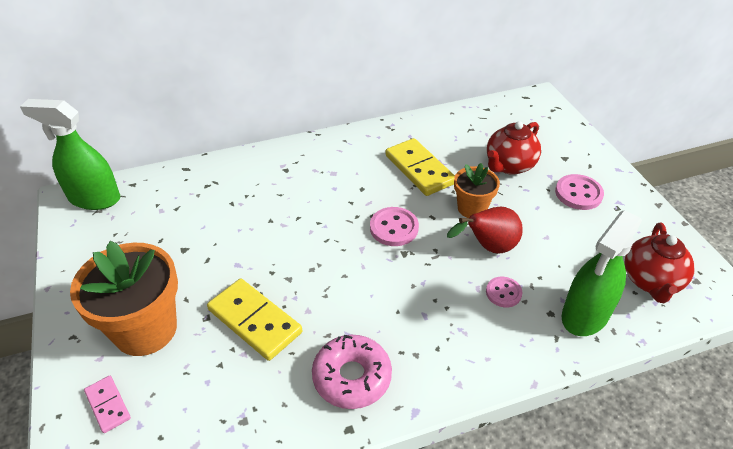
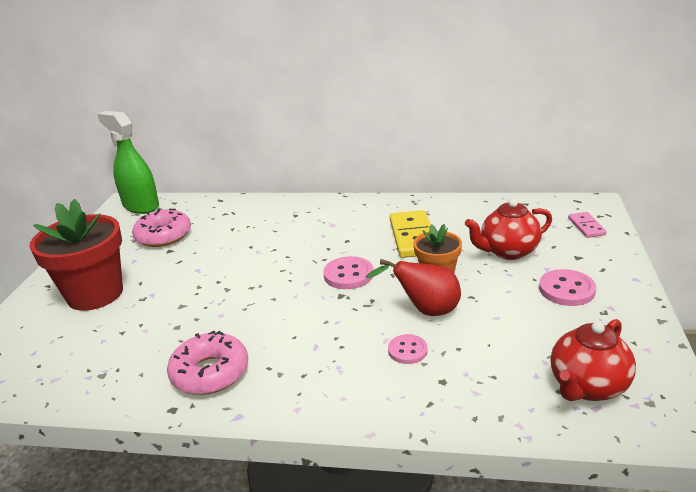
camera: 30 degrees right, 15 degrees down
(108, 405) = (27, 333): pink domino -> pink domino (586, 226)
(145, 329) = (95, 294): orange flower pot -> red flower pot
(160, 232) = (163, 236): none -> pink donut
(254, 321) = (173, 310): yellow domino -> none
(585, 315) = (479, 393): green spray bottle -> none

